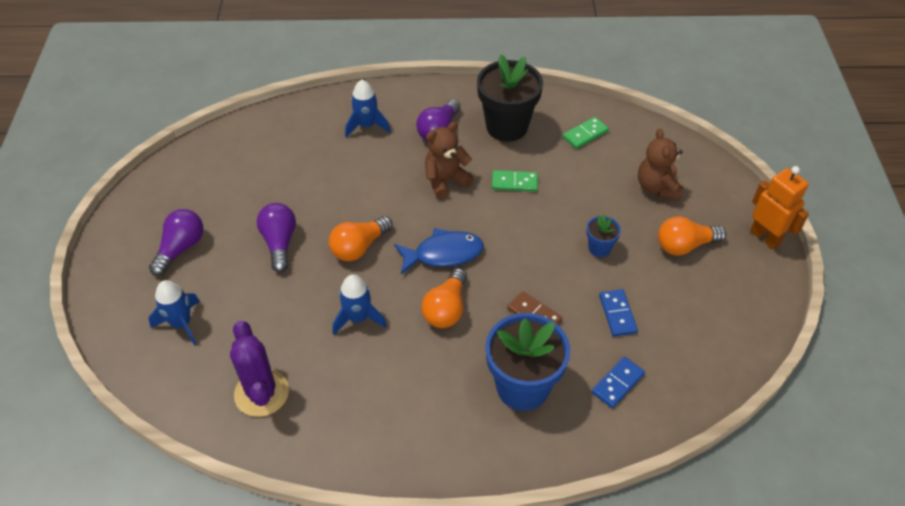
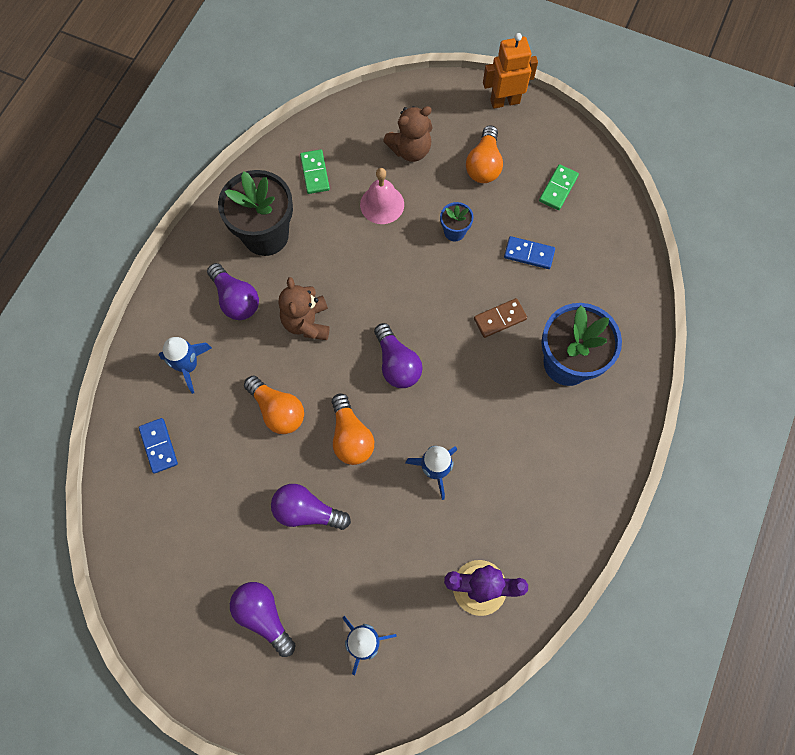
camera: 65 degrees left, 20 degrees up
(443, 254) = (397, 364): blue fish -> purple light bulb
(446, 309) = (460, 388): orange light bulb -> orange light bulb (277, 410)
(514, 183) = (342, 263): green domino -> green domino (558, 188)
(588, 188) = (382, 204): none -> pink bell
(617, 383) = (594, 289): blue domino -> blue domino (159, 446)
(657, 187) = (410, 150): brown teddy bear -> brown teddy bear turned 45 degrees counterclockwise

